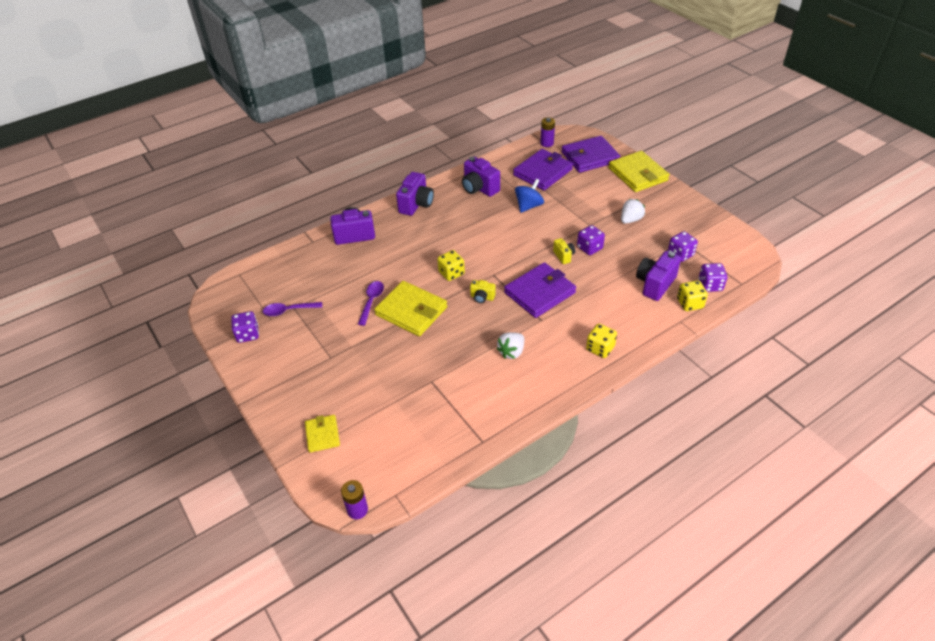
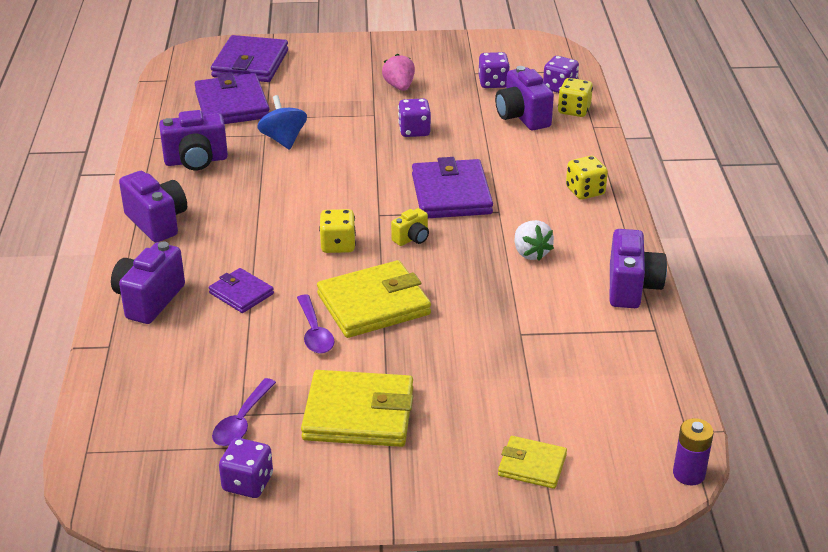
camera: 60 degrees left, 10 degrees down
(371, 301) = (314, 332): purple spoon -> purple spoon turned 150 degrees counterclockwise
(383, 261) = (241, 293): none -> purple wallet
(516, 413) = (631, 288): none -> purple camera
(547, 143) = (178, 79): purple battery -> none
(564, 256) = (407, 153): yellow camera -> none
(630, 220) = (399, 86): white strawberry -> pink strawberry
(638, 174) = (327, 49): yellow wallet -> yellow wallet (359, 414)

